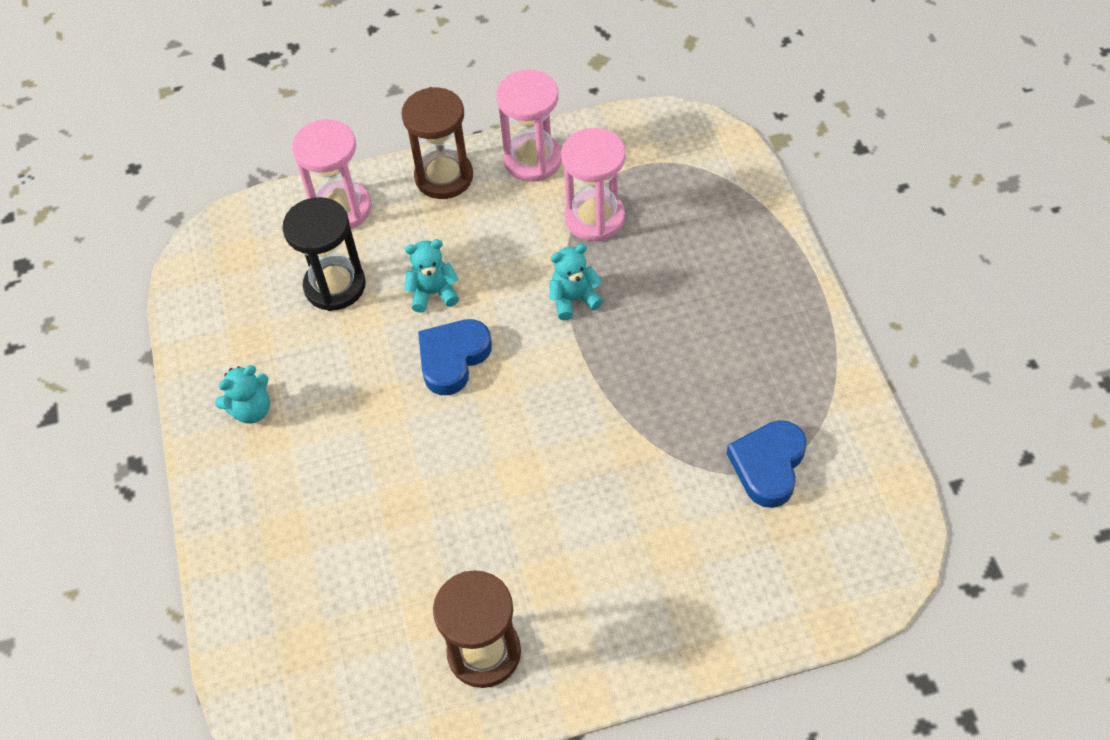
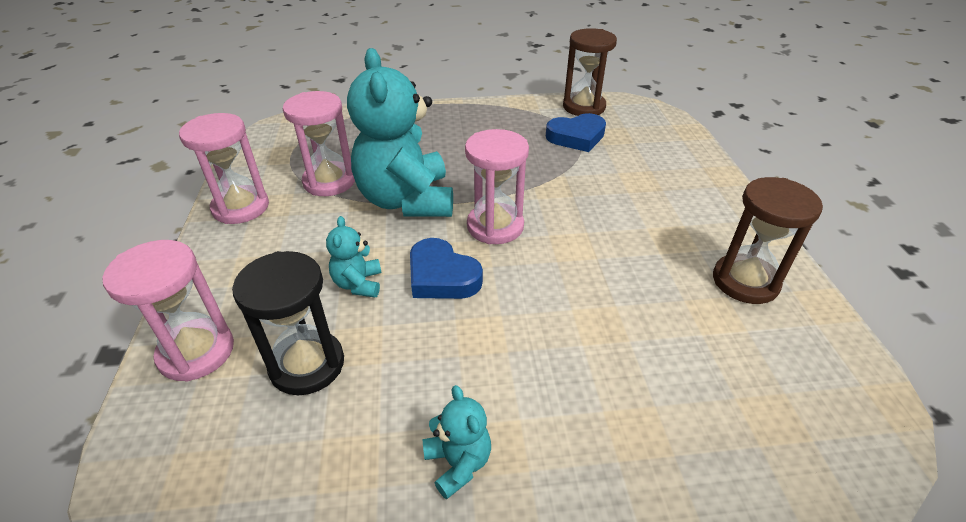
camera: 85 degrees left, 15 degrees down
(444, 177) = (216, 265): brown hourglass -> brown hourglass (584, 107)
(541, 393) = (495, 226): none -> pink hourglass
(573, 299) = (406, 200): turquoise teddy bear -> turquoise teddy bear, size x2.29
(768, 466) = (576, 137): blue heart -> blue heart turned 45 degrees counterclockwise

